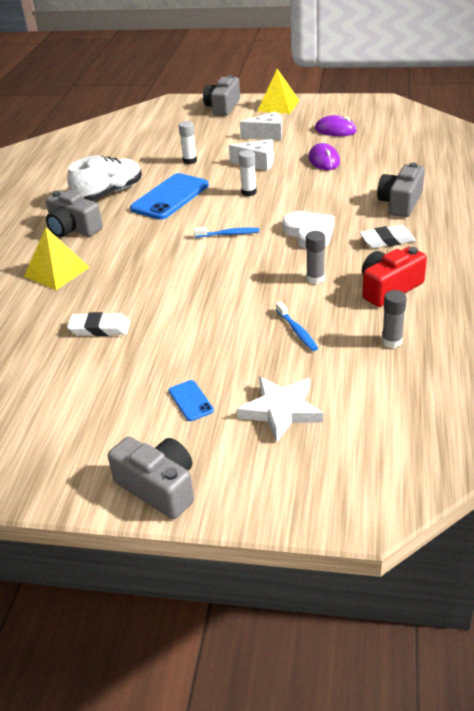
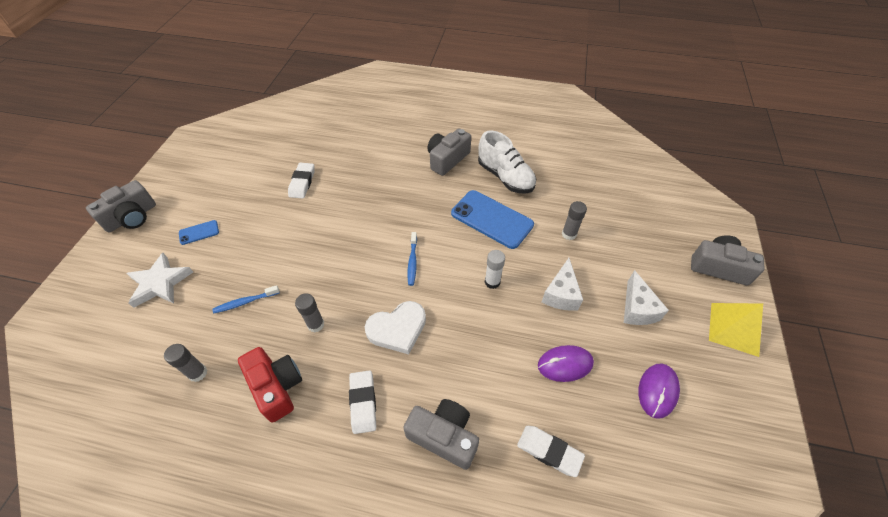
camera: 90 degrees right, 15 degrees up
(56, 271) = (385, 155): yellow pyramid -> none
(190, 161) = (569, 234): white glue stick -> grey glue stick
(394, 164) = (549, 451): none -> white eraser

